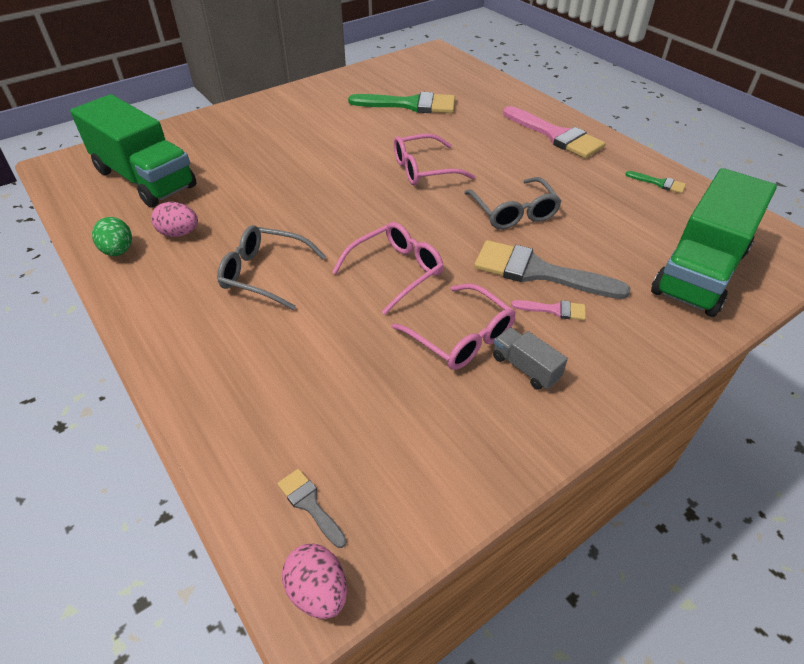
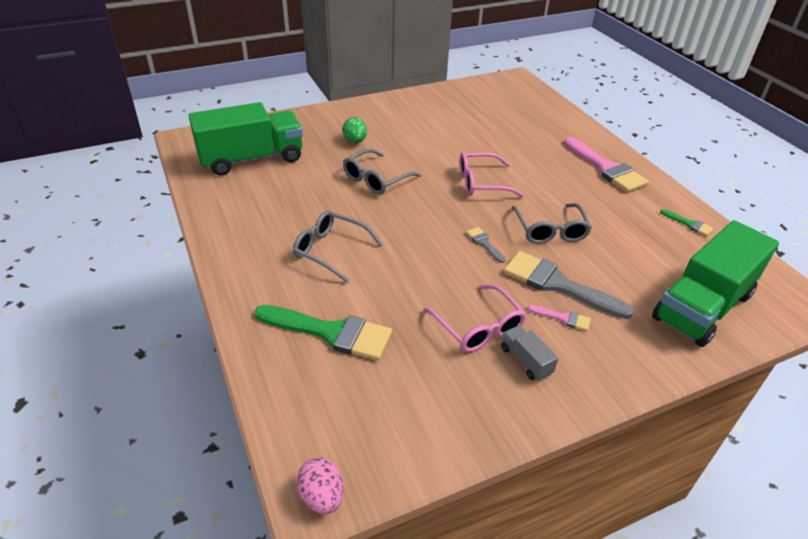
camera: 10 degrees right, 5 degrees down
(118, 251) = (221, 215): green egg -> green egg (355, 141)
(145, 179) = (251, 159): green truck -> green truck turned 75 degrees counterclockwise
(179, 233) = (270, 208): pink egg -> none
(301, 182) = (376, 179): none -> grey glasses
(309, 504) = (329, 433): grey brush -> grey brush (484, 243)
(396, 271) = (437, 265): pink glasses -> none
(410, 105) = (484, 124): green brush -> green brush (331, 332)

